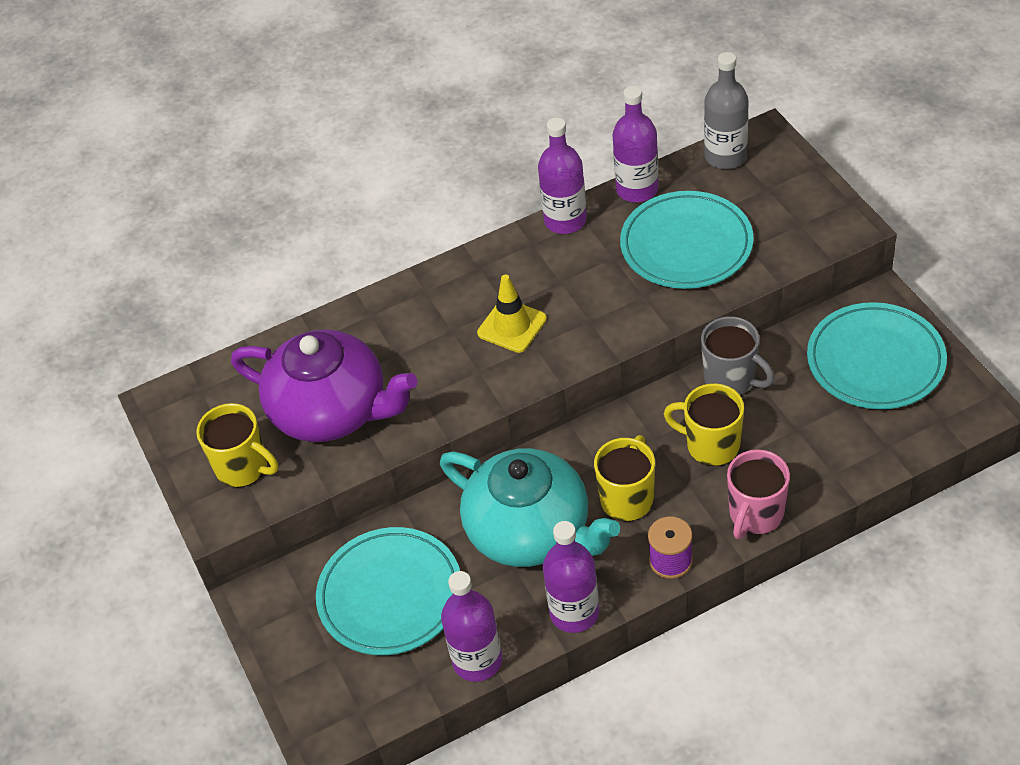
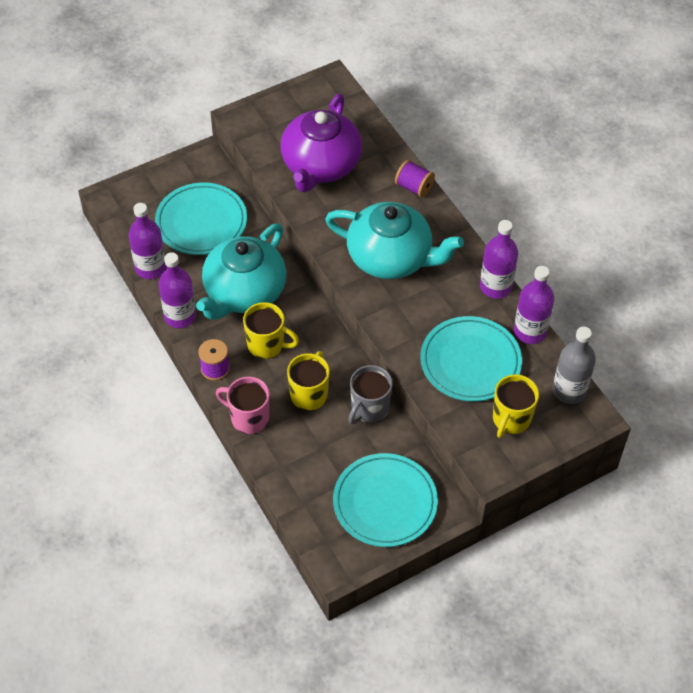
camera: 80 degrees right, 5 degrees up
(243, 467) = (277, 126): yellow mug -> yellow mug (511, 419)
(387, 303) = (414, 187): none -> purple spool
(512, 326) = (391, 258): yellow traffic cone -> turquoise teapot

